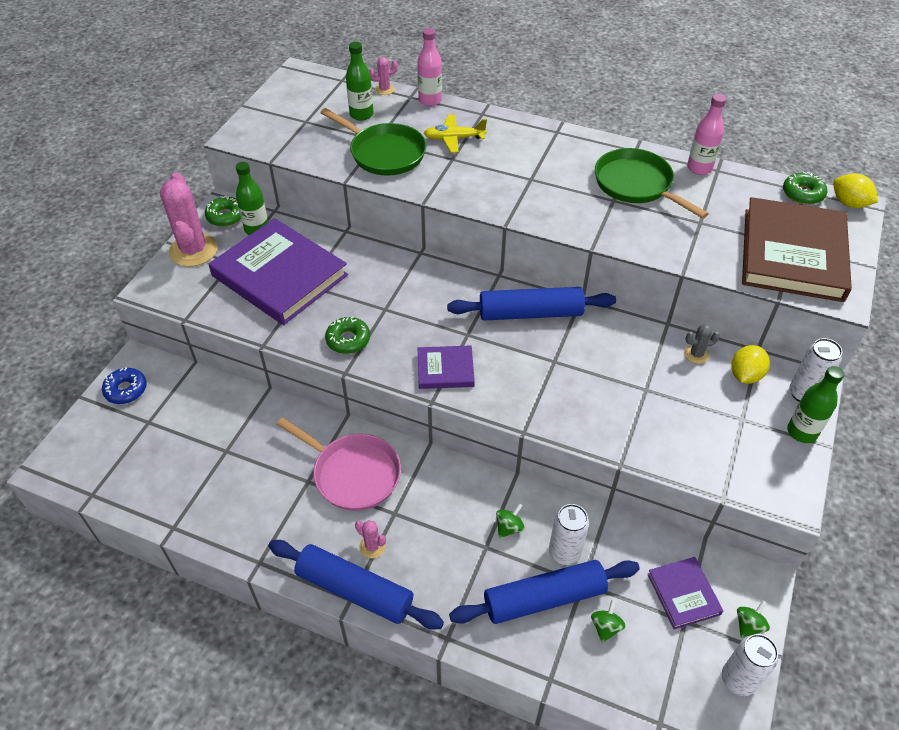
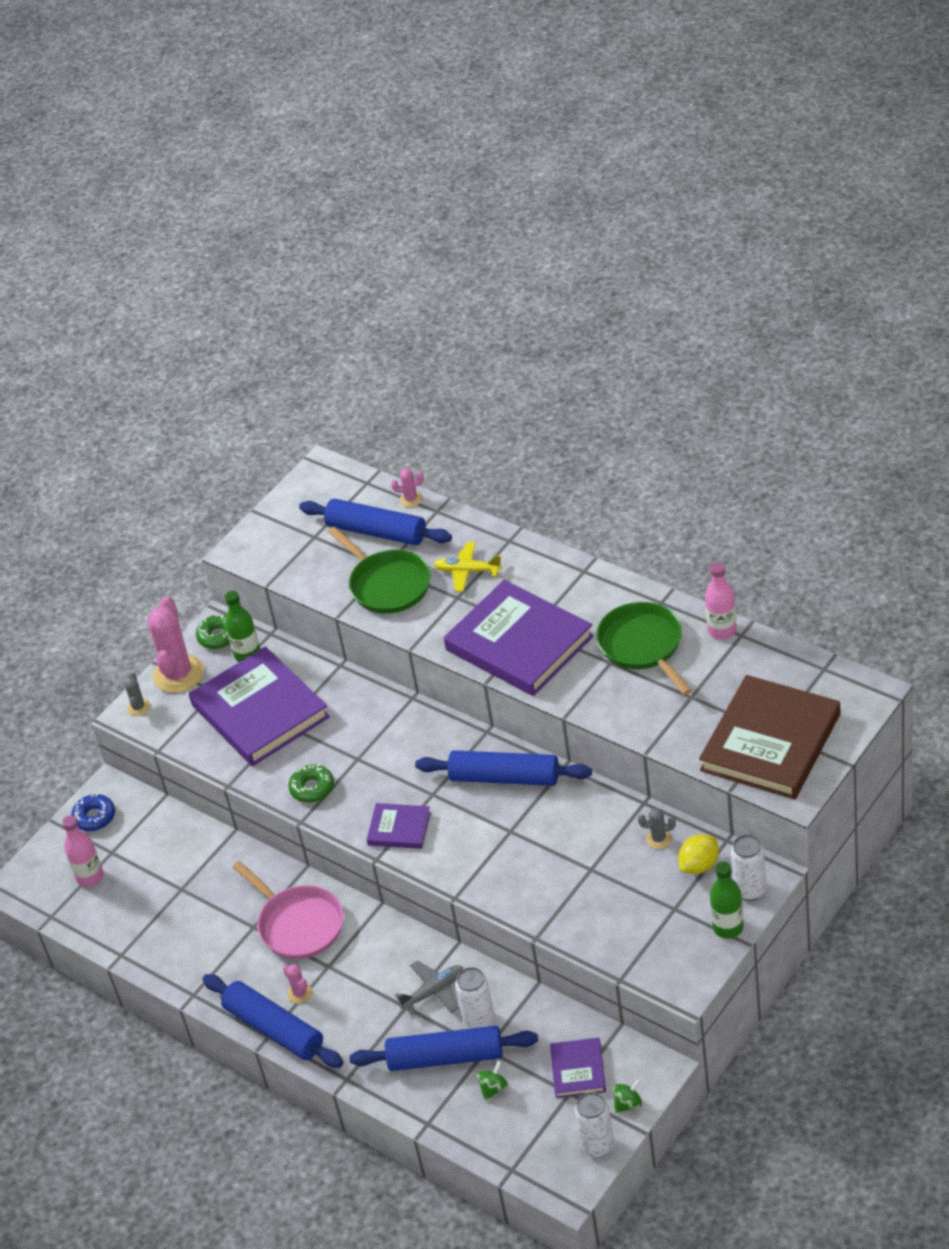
camera: 20 degrees right, 5 degrees down
(159, 282) = (138, 707): none -> grey cactus
(361, 114) = (376, 532): green bottle -> blue rolling pin
(430, 100) = (457, 518): pink bottle -> pink bottle (90, 877)
(509, 527) = (433, 992): green spinning top -> grey plane
(523, 191) = (519, 643): none -> purple book
(802, 194) = (820, 672): green donut -> none
(849, 203) = (865, 688): yellow lemon -> none

